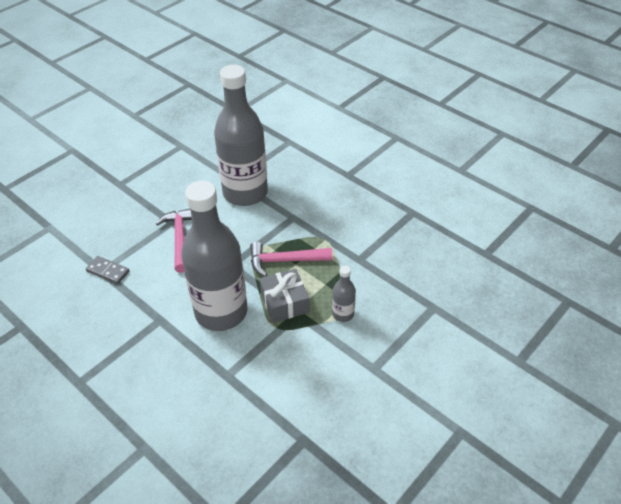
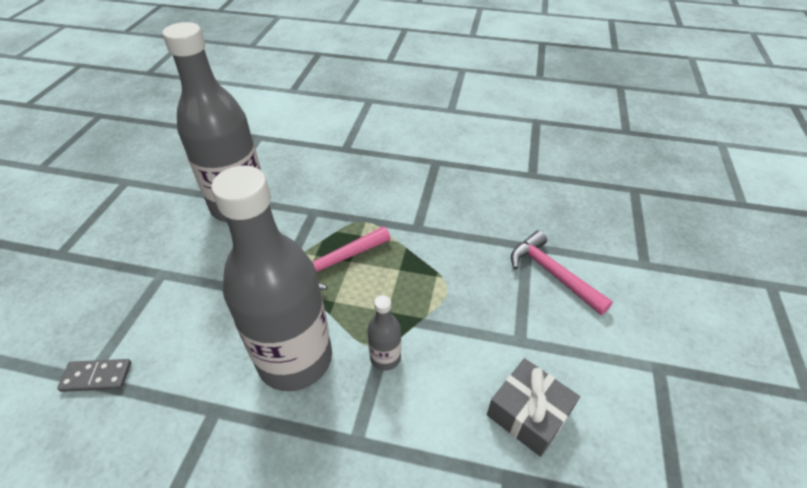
camera: 30 degrees left, 0 degrees up
(180, 238) = (184, 289): pink hammer -> pink hammer (552, 274)
(284, 302) = (367, 311): grey gift -> grey gift (528, 413)
(343, 314) = (442, 294): grey bottle -> grey bottle (385, 358)

